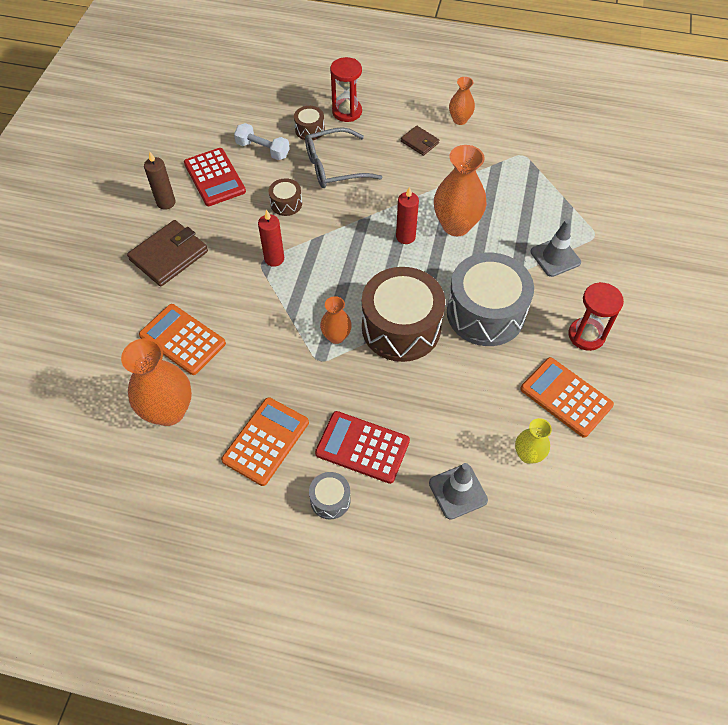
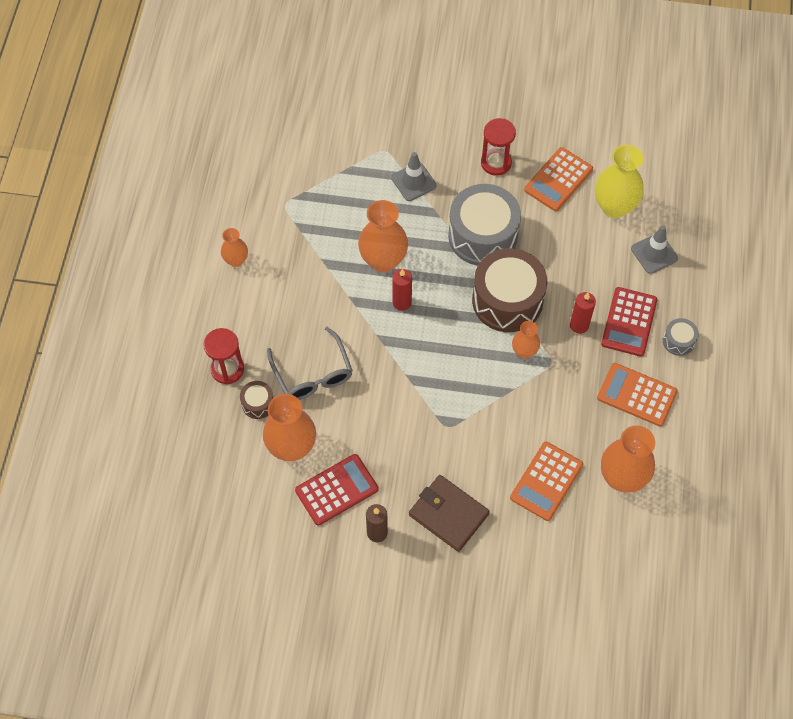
camera: 95 degrees left, 5 degrees up
(263, 150) = (291, 447): white dumbbell -> orange vase
(274, 259) = (441, 415): red candle -> red candle (579, 325)
(286, 203) = (368, 413): brown drum -> none
(419, 142) = (271, 296): brown wallet -> none
(528, 455) = (614, 207): yellow vase -> yellow vase, size x1.82

